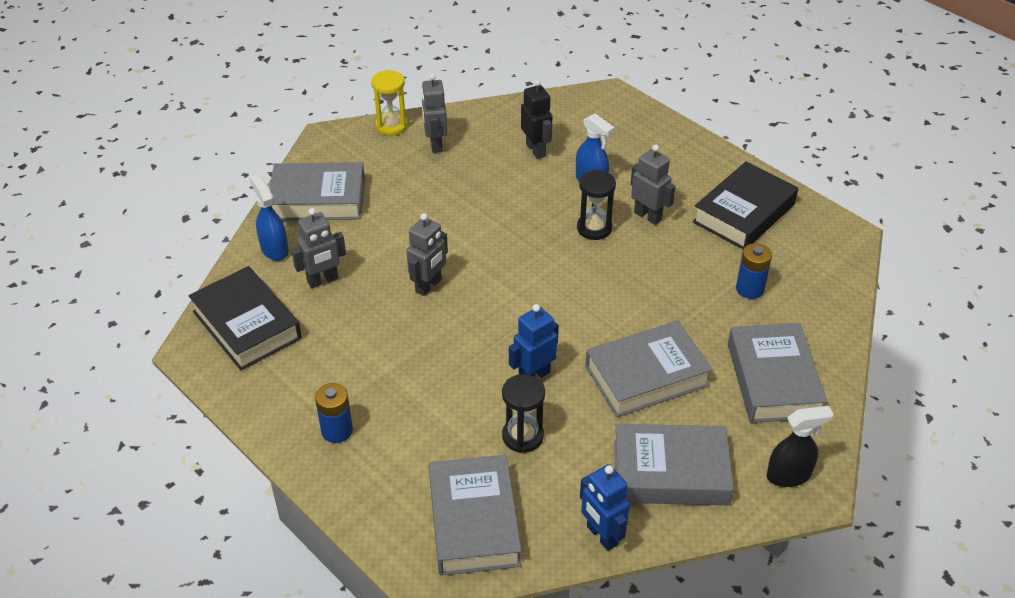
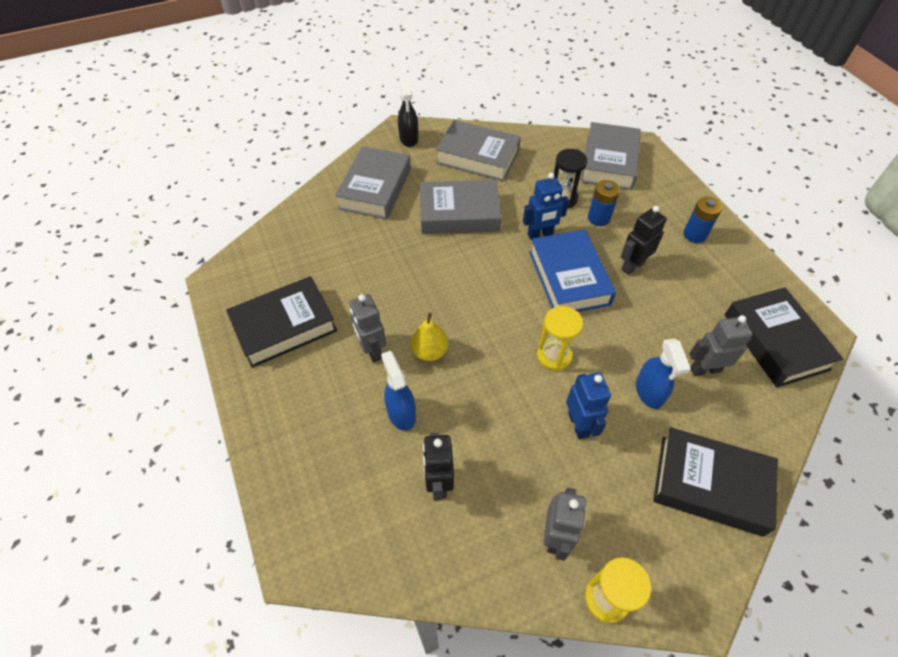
camera: 160 degrees left, 10 degrees up
(274, 249) = (757, 424): blue spray bottle -> blue spray bottle (649, 392)
(318, 199) = (710, 485): grey book -> black book
(411, 367) = (632, 266): none -> black robot
(429, 286) = (604, 334): grey robot -> none
(474, 255) = (554, 355): none -> yellow hourglass
(482, 333) = (569, 278): none -> blue book
(594, 228) = (429, 352): black hourglass -> yellow pear
(601, 536) = (535, 138): blue robot -> blue robot (579, 424)
(750, 289) = (338, 255): blue battery -> blue battery (598, 218)
(789, 475) = (409, 139): black spray bottle -> black spray bottle turned 105 degrees counterclockwise

